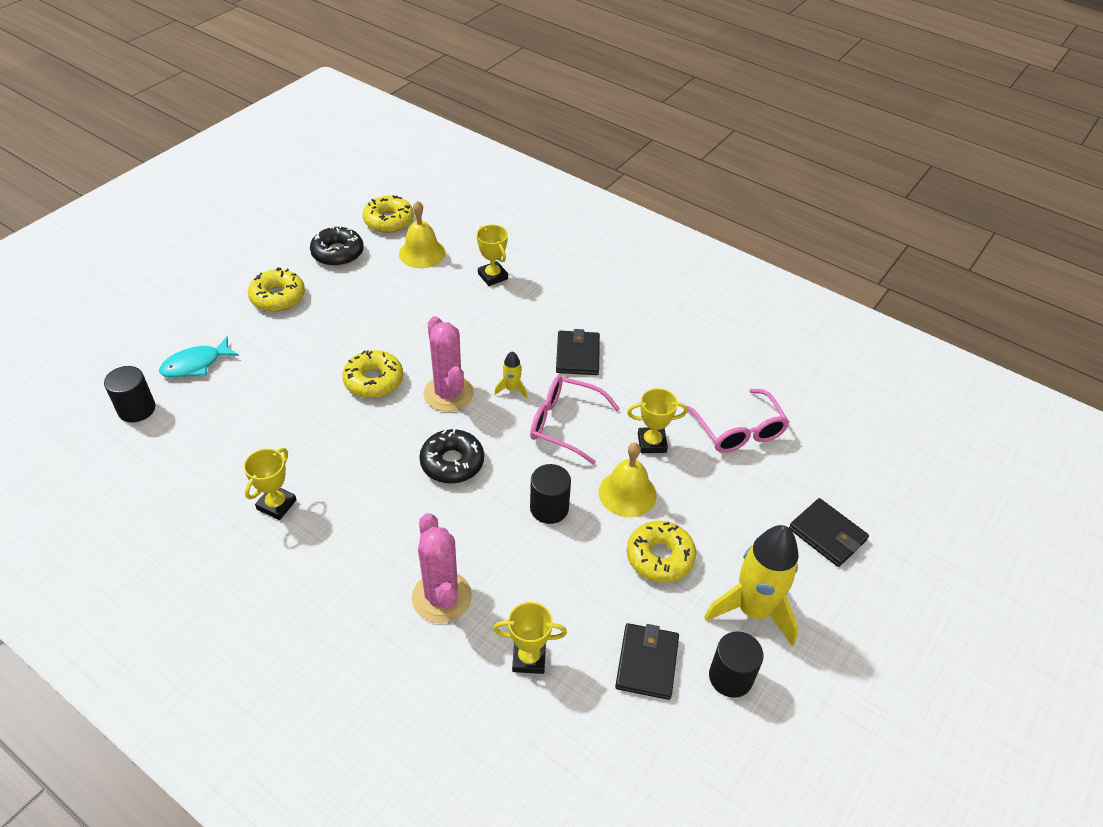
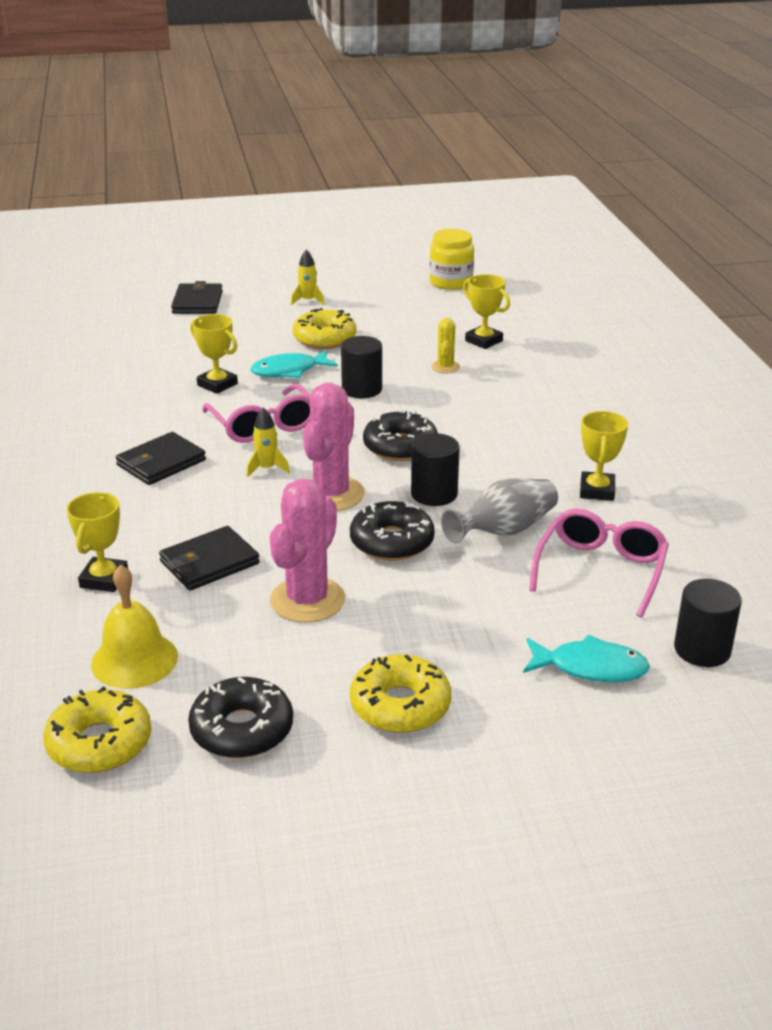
camera: 135 degrees left, 15 degrees down
(276, 505) = (597, 491): yellow trophy -> yellow trophy turned 60 degrees counterclockwise
(313, 428) = (504, 531): none -> grey vase
(374, 380) = (392, 542): yellow donut -> black donut
(441, 597) = (510, 385): pink cactus -> pink cactus (307, 600)
(519, 586) = (445, 367): none -> yellow cactus
(627, 493) = (289, 371): yellow bell -> turquoise fish
(647, 663) = (410, 312): black wallet -> black wallet (209, 562)
(679, 767) = (451, 282): none -> yellow jar
(730, 677) = (369, 290): black cylinder -> black cylinder (434, 494)
(738, 430) = (139, 361): pink glasses -> pink glasses (600, 570)
(753, 610) = (308, 301): yellow rocket -> yellow rocket, size x0.44

